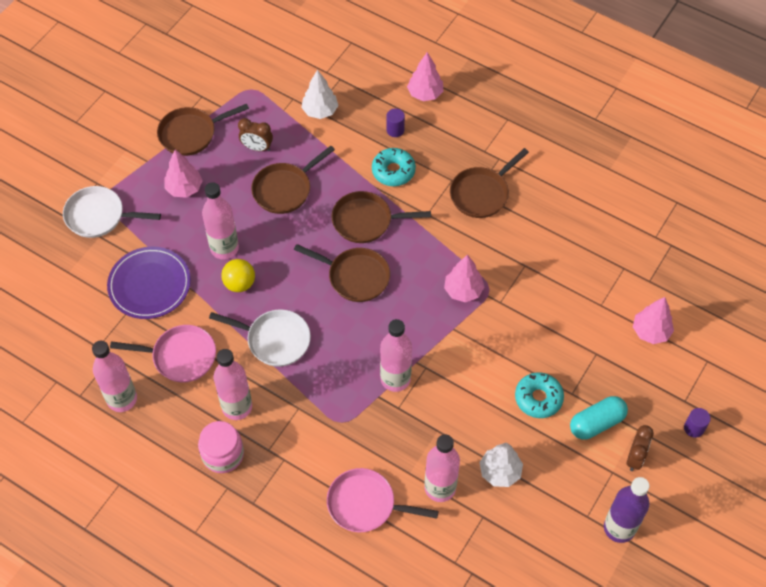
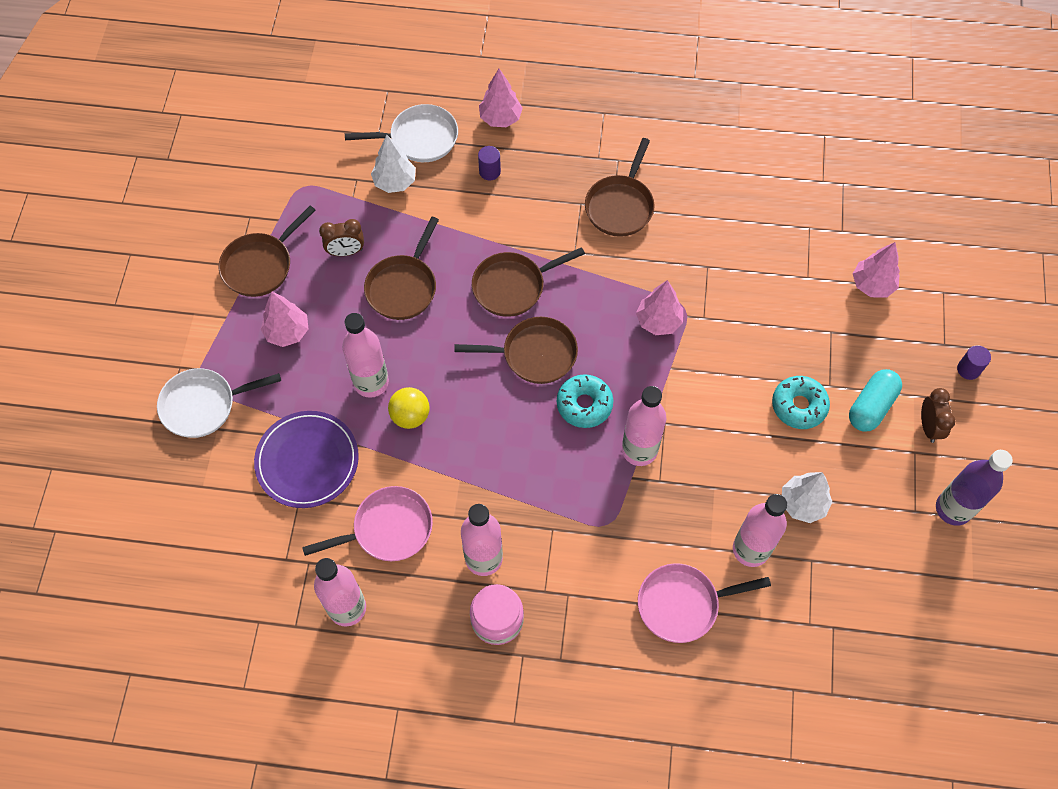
camera: 25 degrees left, 5 degrees up
(274, 340) = (484, 463): white pan -> white pan (419, 138)
(393, 171) = (512, 218): turquoise donut -> turquoise donut (584, 404)

